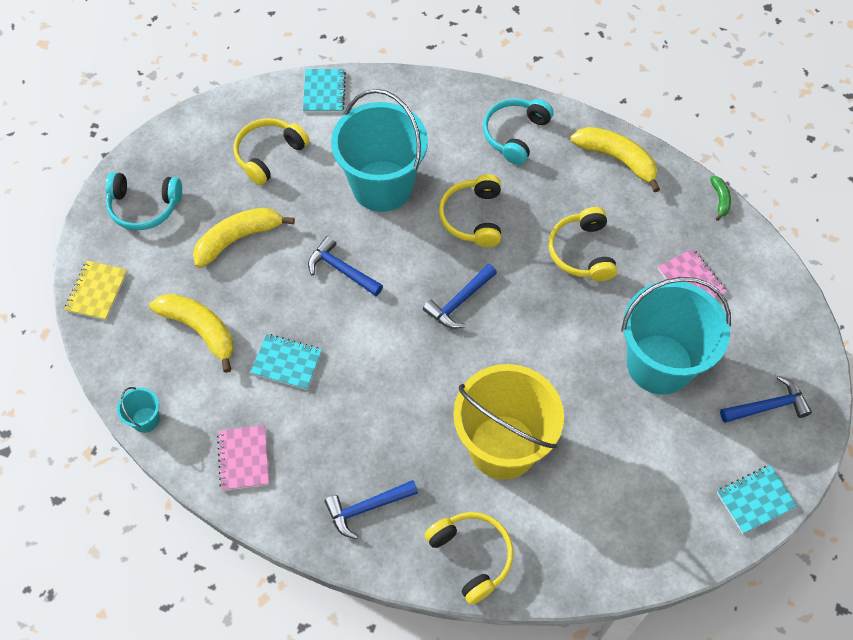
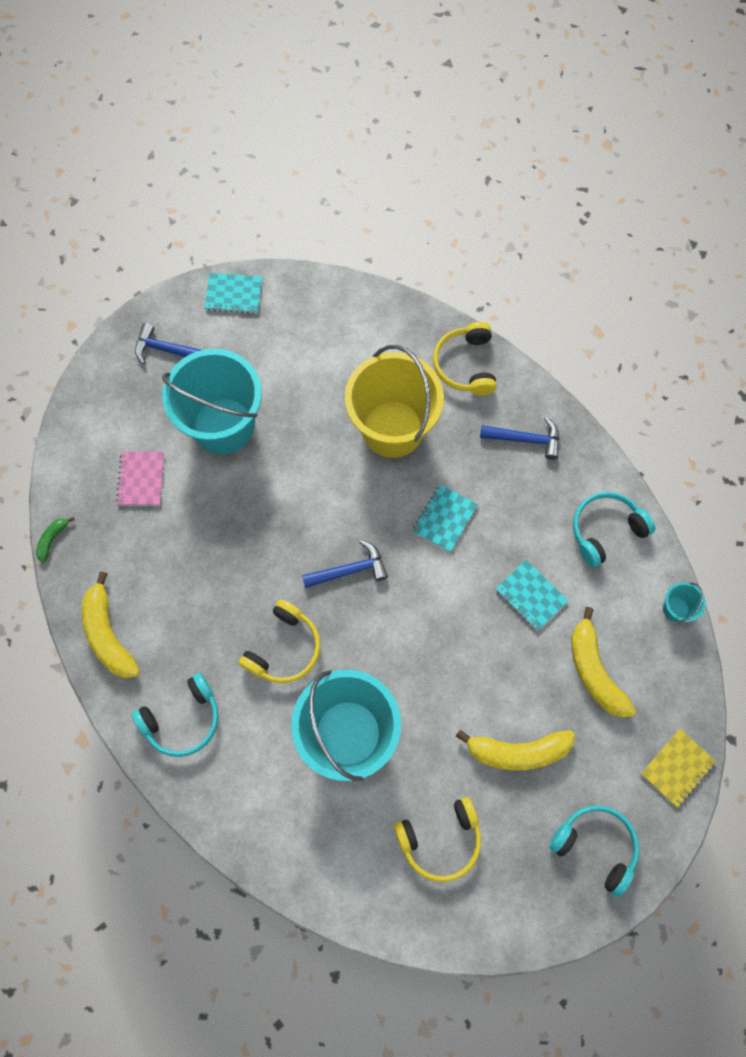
camera: 150 degrees left, 10 degrees up
(243, 458) = (605, 530): pink notebook -> turquoise headphones
(324, 92) = (341, 893): turquoise notebook -> turquoise notebook (444, 518)
(341, 270) = (436, 661): blue hammer -> none
(581, 252) = (212, 558): yellow headphones -> none

